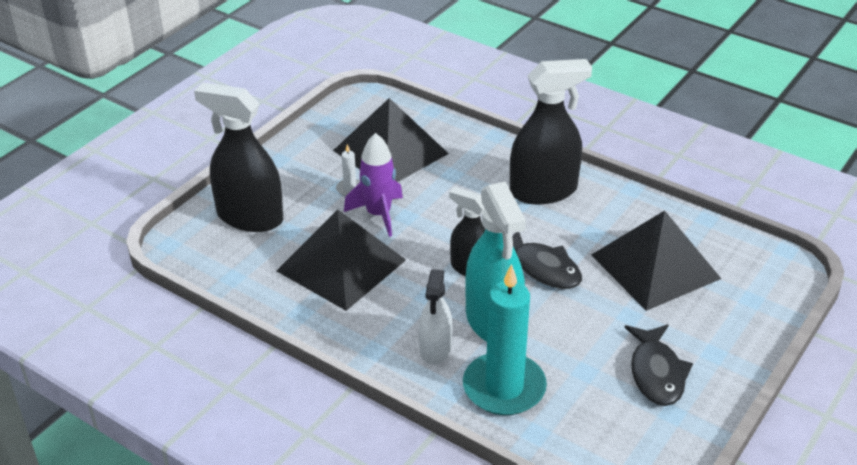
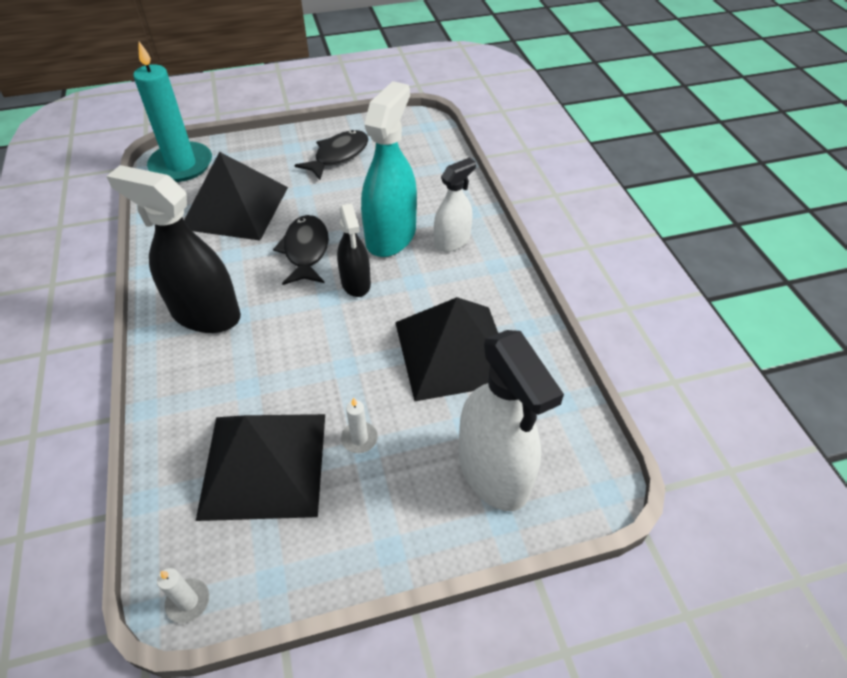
camera: 140 degrees left, 10 degrees up
(250, 217) = (493, 472): black spray bottle -> white spray bottle
(358, 98) = (188, 601): none -> white candle
(378, 214) = (366, 385): purple rocket -> none
(504, 387) = (436, 196): turquoise candle -> turquoise candle (181, 165)

